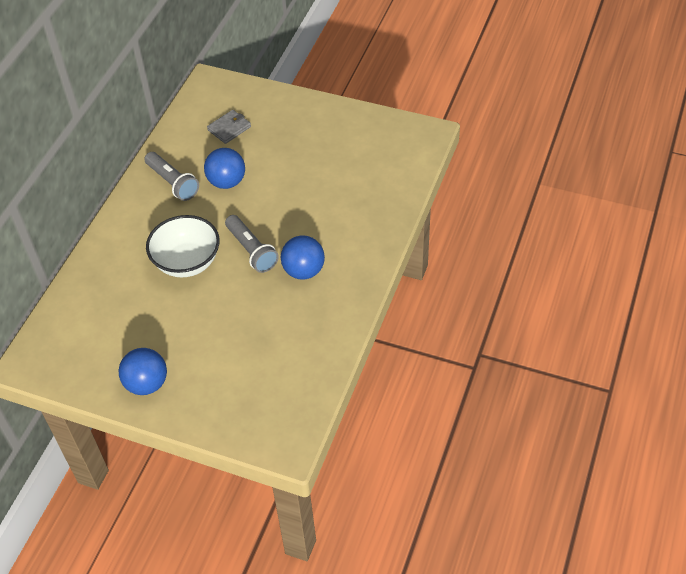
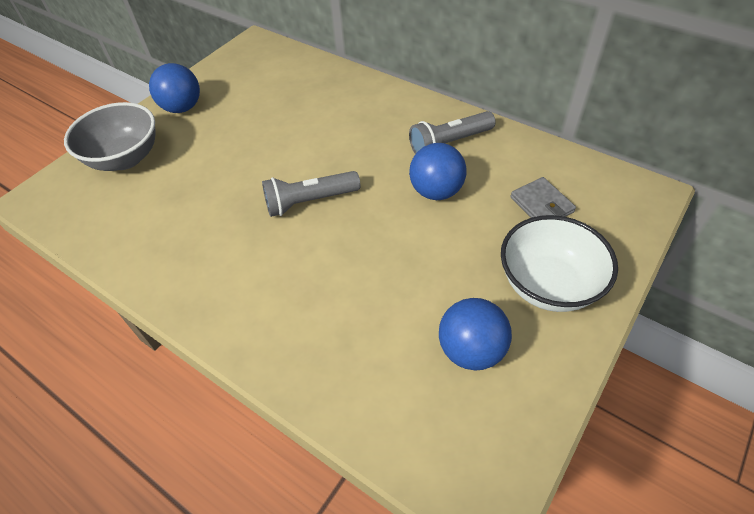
camera: 105 degrees right, 0 degrees up
(187, 262) = (319, 145): white bowl -> white bowl (548, 285)
(225, 398) = (125, 158): none -> grey bowl
(304, 271) = (251, 248): blue ball -> blue ball (471, 350)

